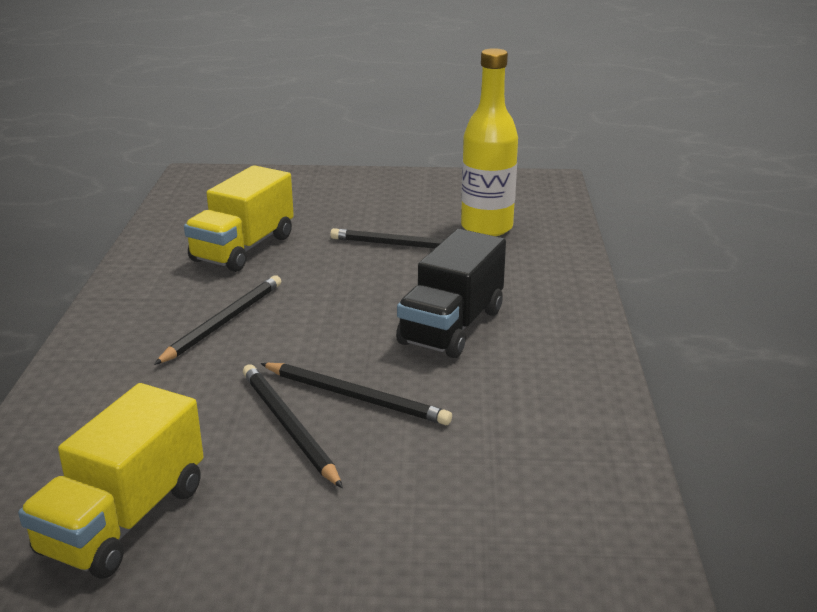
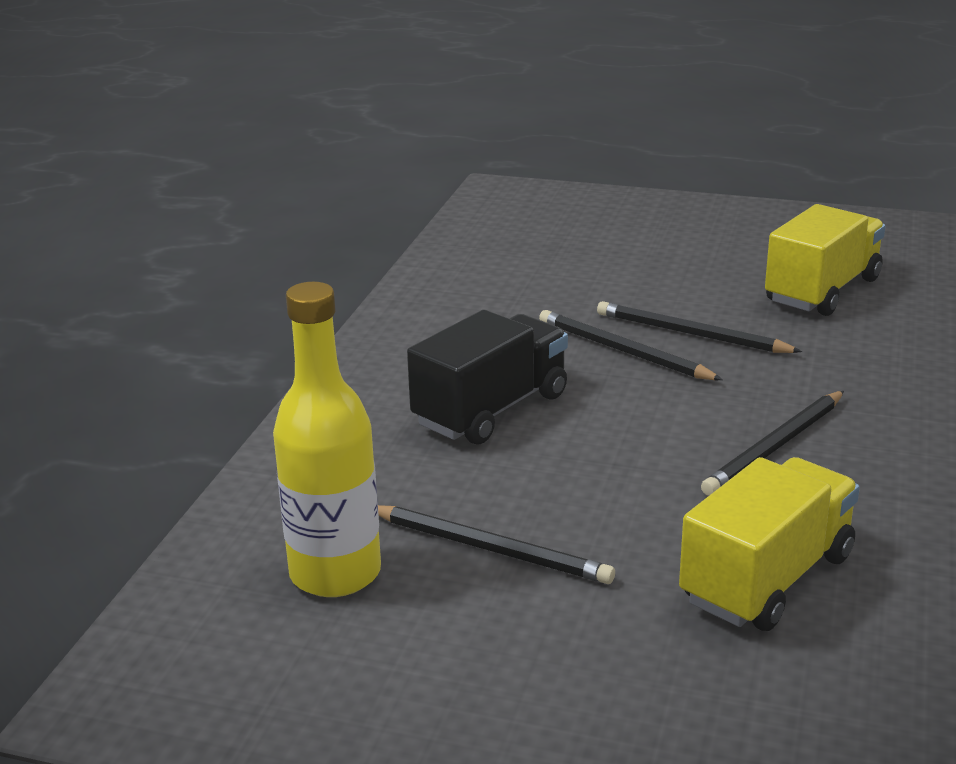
camera: 165 degrees left, 0 degrees up
(289, 427) = (692, 334): black pencil -> black pencil turned 135 degrees clockwise

